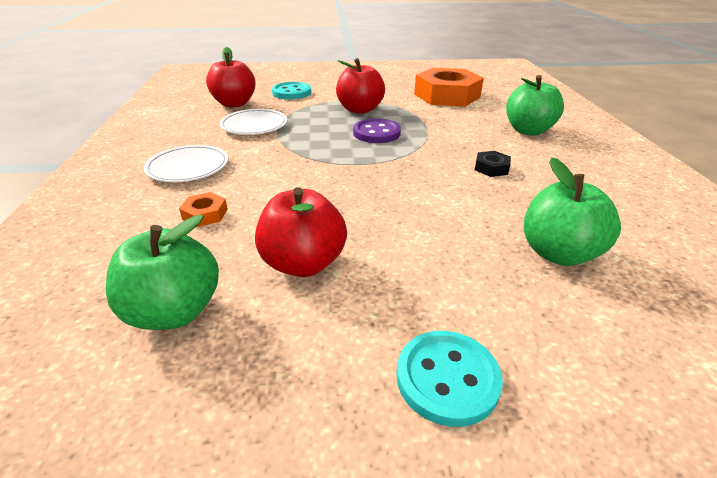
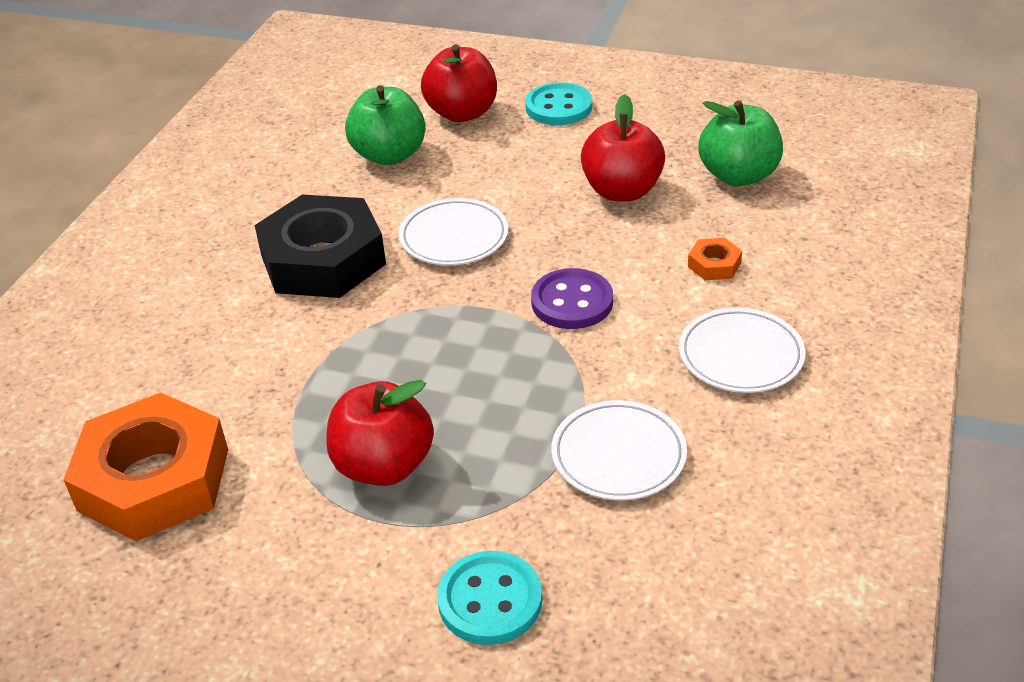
camera: 155 degrees left, 5 degrees up
(234, 104) = (645, 571): red apple -> red apple (462, 113)
(376, 133) = (411, 375): purple button -> purple button (572, 302)
(420, 196) = (454, 237): none -> white plate
(491, 168) = (323, 259): black nut -> black nut, size x2.48
(528, 131) = (167, 321): green apple -> none

